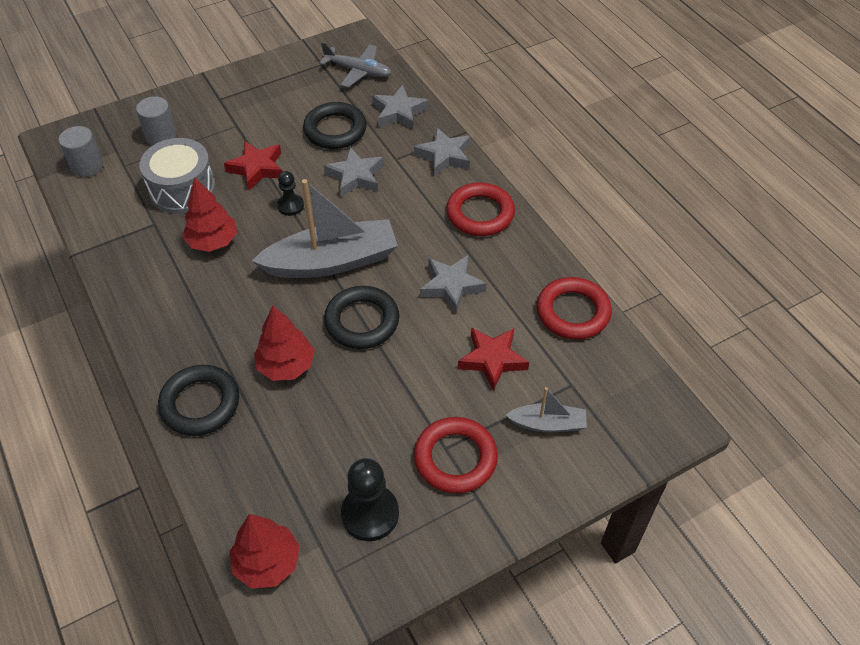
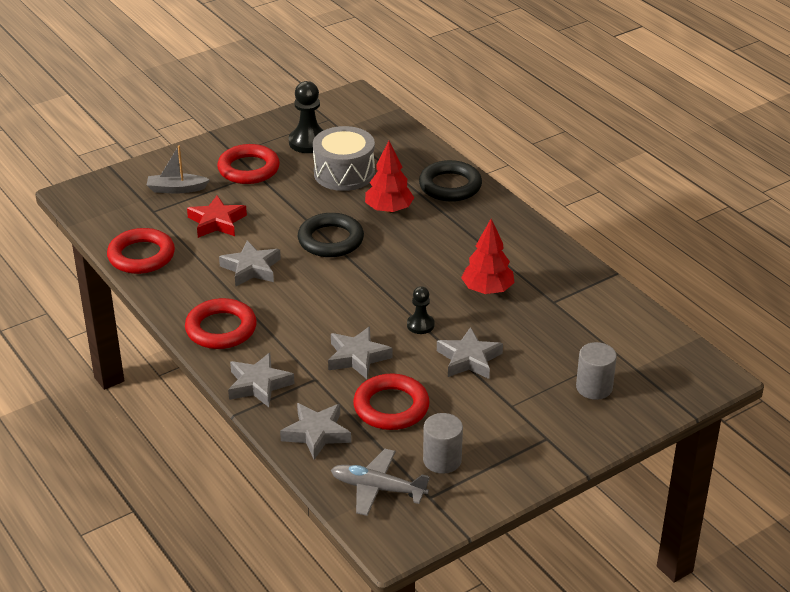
camera: 175 degrees right, 15 degrees down
(87, 166) = (657, 350): grey cylinder -> grey cylinder (442, 460)
(182, 189) = (540, 333): grey drum -> grey drum (344, 173)
(257, 168) = (469, 359): red star -> grey star
(267, 563) = (373, 120): red tree -> none
(332, 261) = (367, 280): grey boat -> none
(335, 130) = (391, 407): black ring -> red ring

